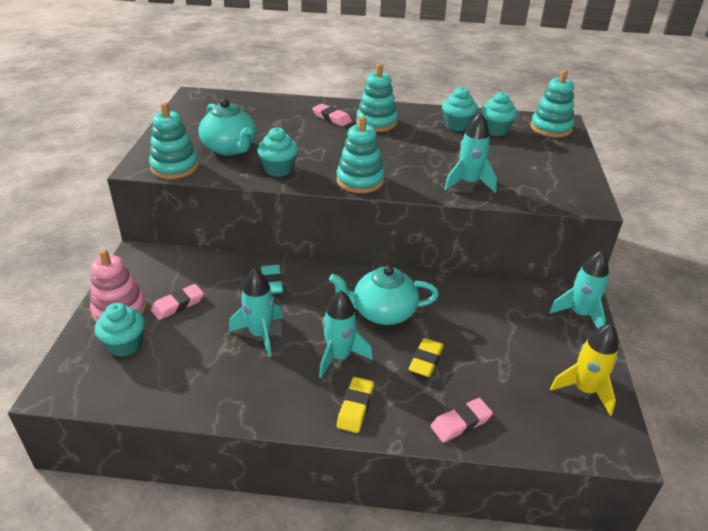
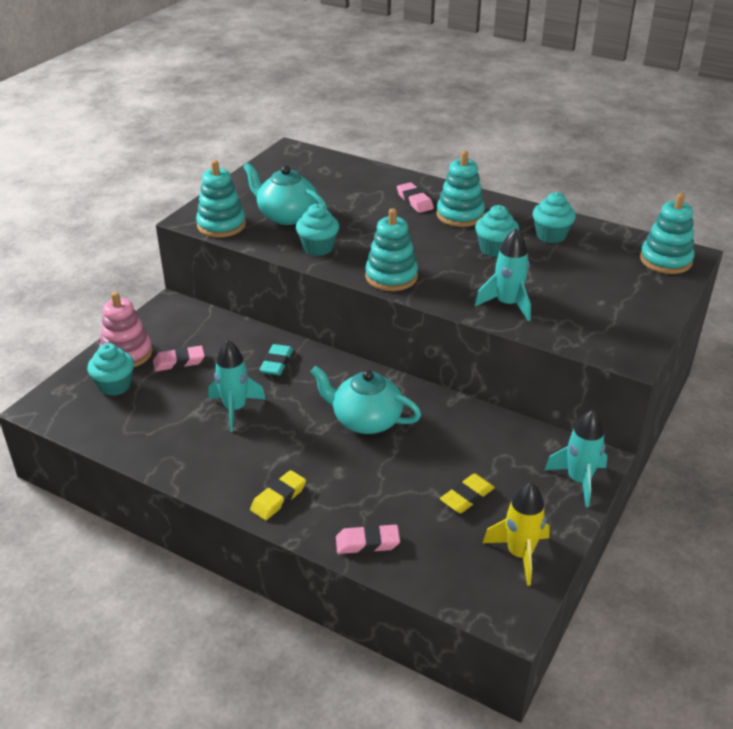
camera: 25 degrees right, 0 degrees up
(230, 148) = (286, 216): turquoise teapot -> turquoise teapot turned 135 degrees clockwise
(339, 357) = (294, 450): turquoise rocket -> none
(426, 360) = (375, 477): yellow eraser -> yellow eraser (467, 497)
(495, 130) = (592, 250): turquoise cupcake -> turquoise cupcake (495, 249)

